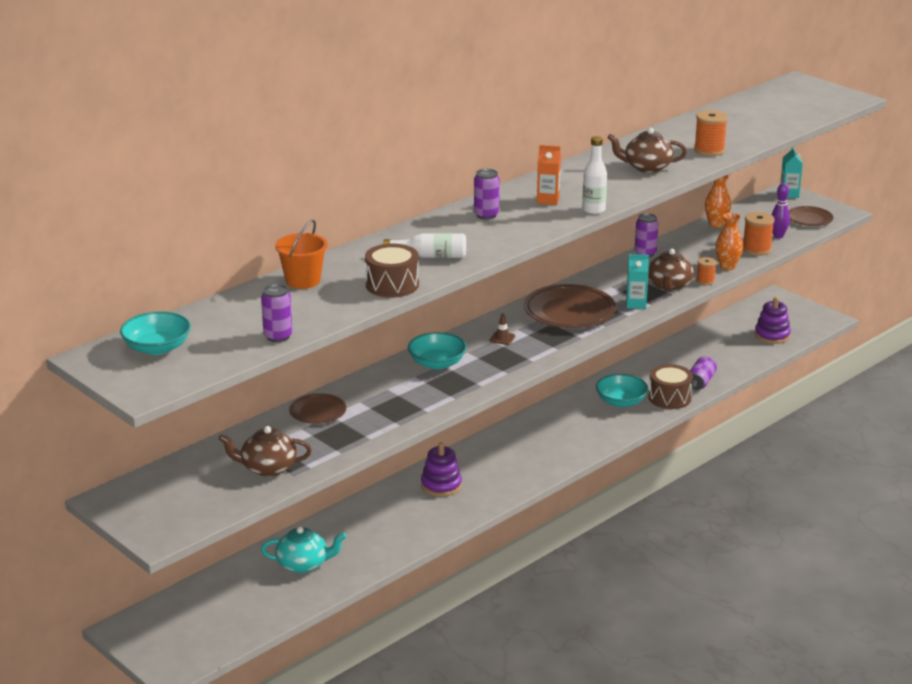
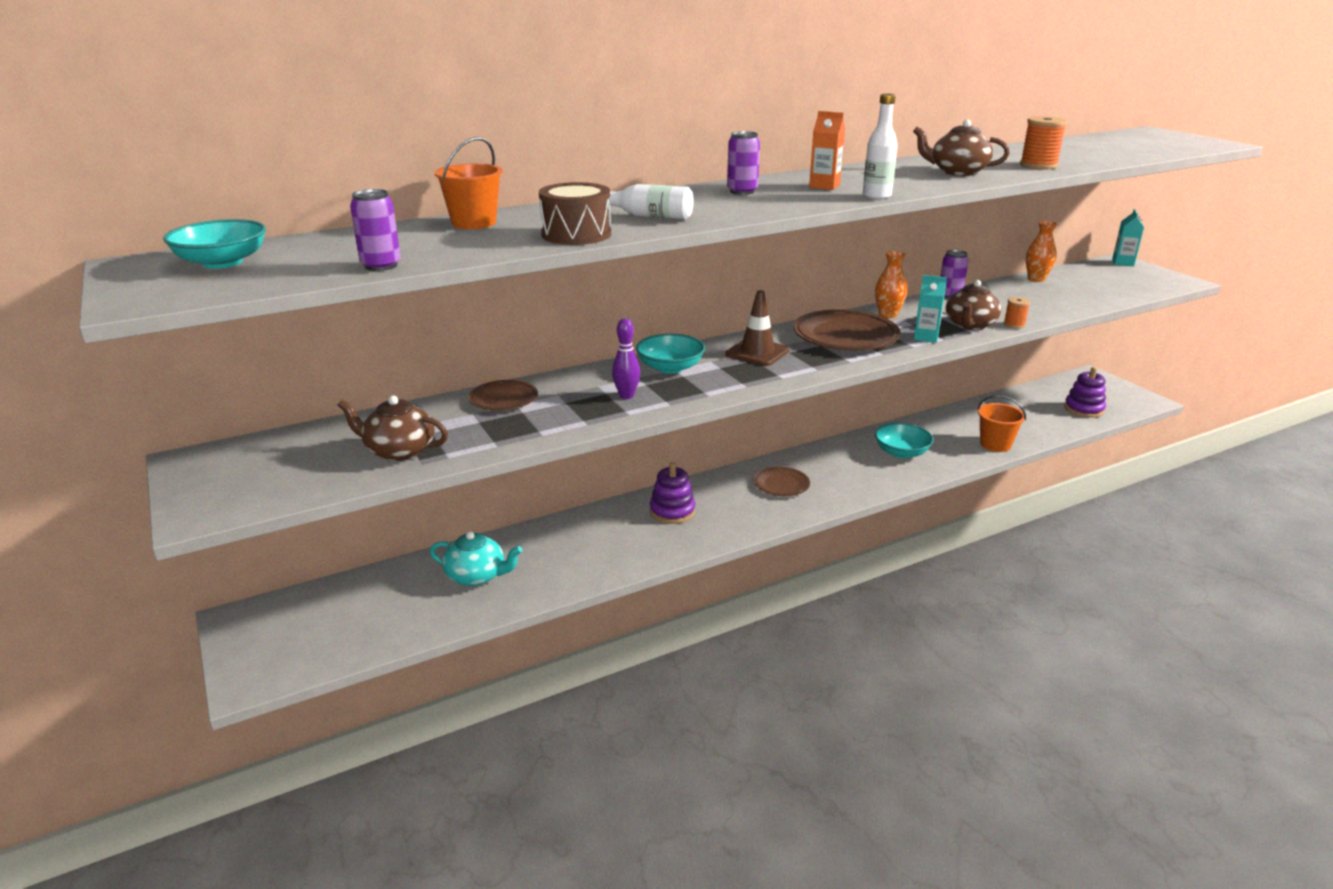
camera: 15 degrees right, 0 degrees up
(502, 338) = (757, 352): brown traffic cone -> brown traffic cone, size x2.01
(669, 398) = (957, 455): brown drum -> none
(700, 382) = (995, 444): purple can -> orange bucket
(727, 266) = (1043, 314): orange vase -> orange vase (888, 315)
(756, 249) = (1080, 303): orange spool -> none
(778, 236) = (1107, 294): purple bowling pin -> purple bowling pin (626, 396)
(809, 219) = (1145, 283): brown plate -> brown plate (781, 484)

